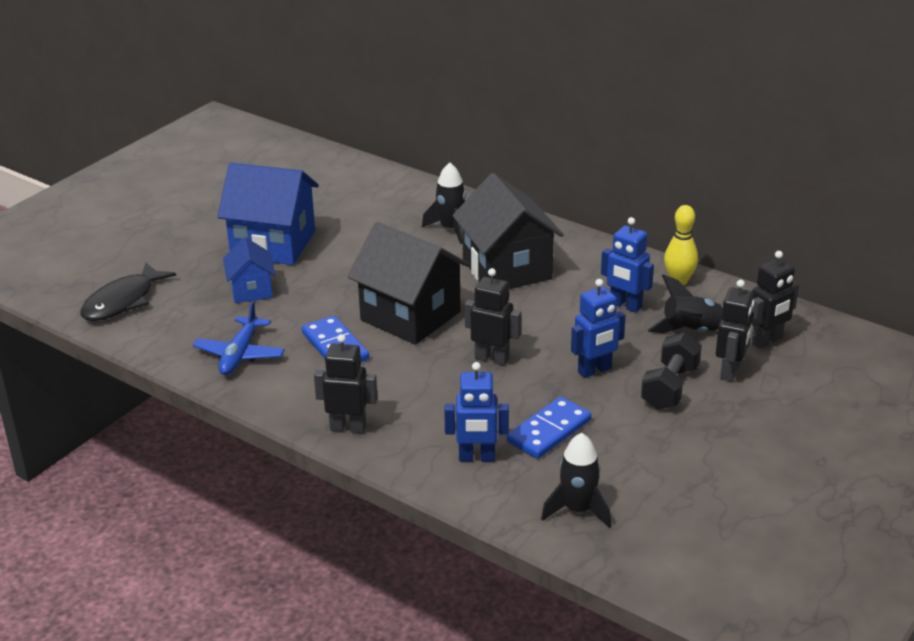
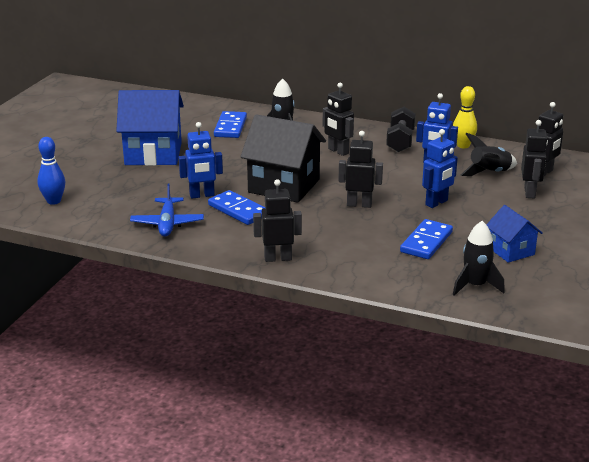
camera: 15 degrees left, 5 degrees down
(122, 301) = (54, 201): black fish -> blue bowling pin
(251, 290) = (153, 183): blue house -> blue house (511, 251)
(388, 213) = (230, 127): none -> blue domino
(476, 458) = (384, 264): blue robot -> blue robot (202, 195)
(507, 269) = (338, 151): black house -> black robot
(670, 387) = (494, 206): black dumbbell -> black dumbbell (400, 141)

